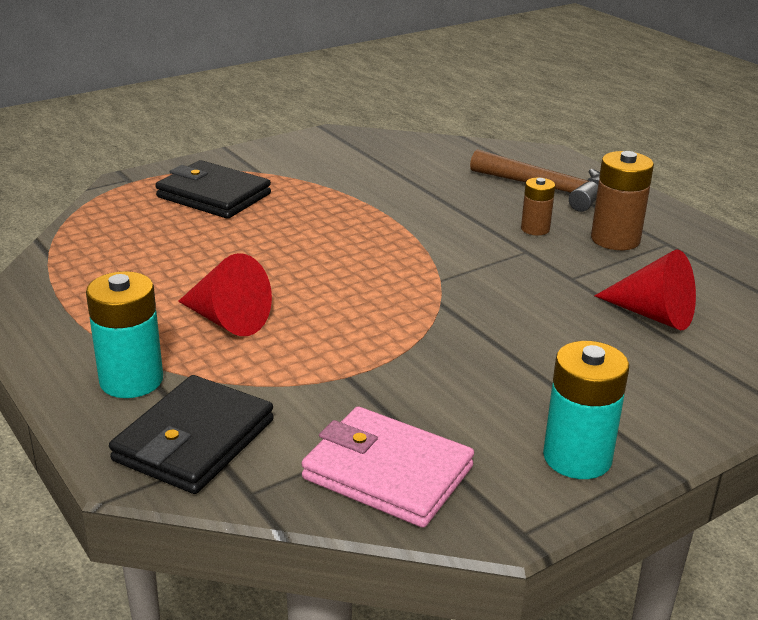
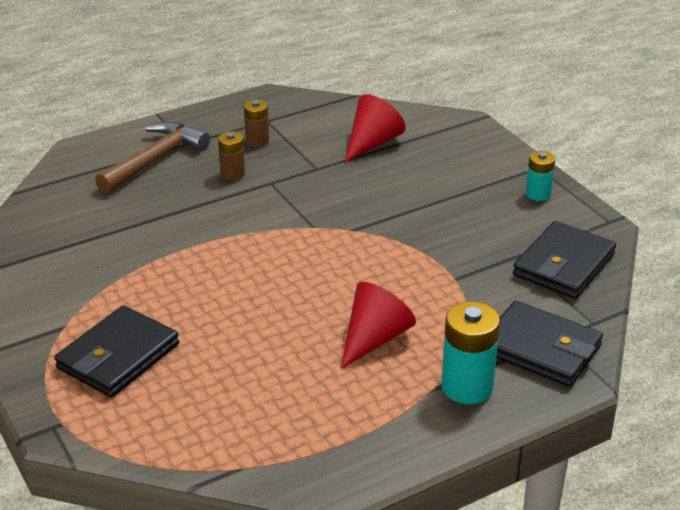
camera: 85 degrees left, 5 degrees up
(387, 473) = (564, 265): pink wallet -> black wallet
(577, 457) = (538, 194): turquoise battery -> turquoise battery, size x0.60
(615, 239) = (257, 141): brown battery -> brown battery, size x0.60

